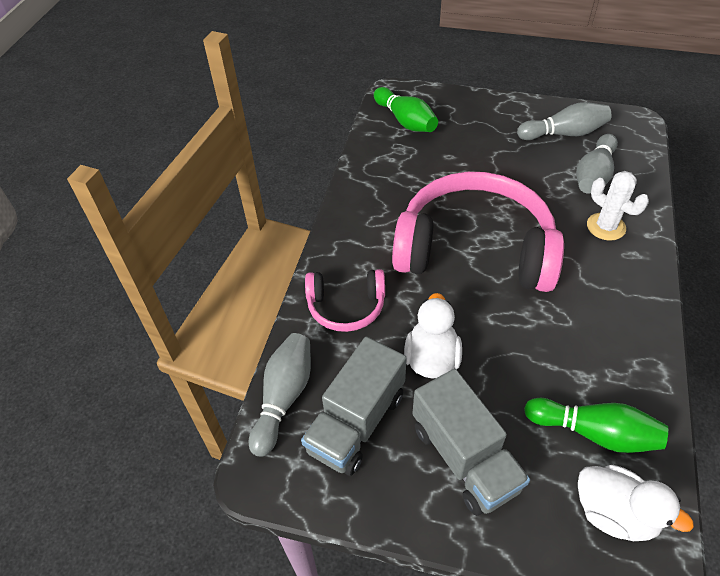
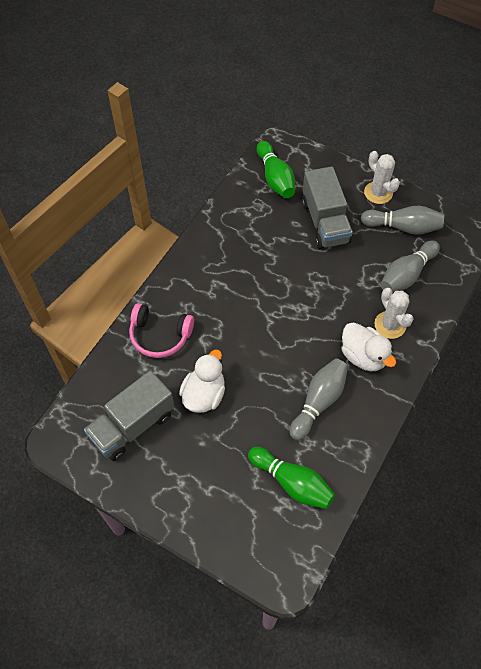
camera: 15 degrees right, 10 degrees up
(284, 397) = (90, 392): grey bowling pin -> grey bowling pin (318, 402)
(464, 457) = (195, 472): grey truck -> grey truck (324, 222)
(474, 250) = (276, 315): pink headphones -> none
(520, 110) = (378, 193): none -> white cactus
(614, 513) = (276, 539): white duck -> white duck (363, 356)

